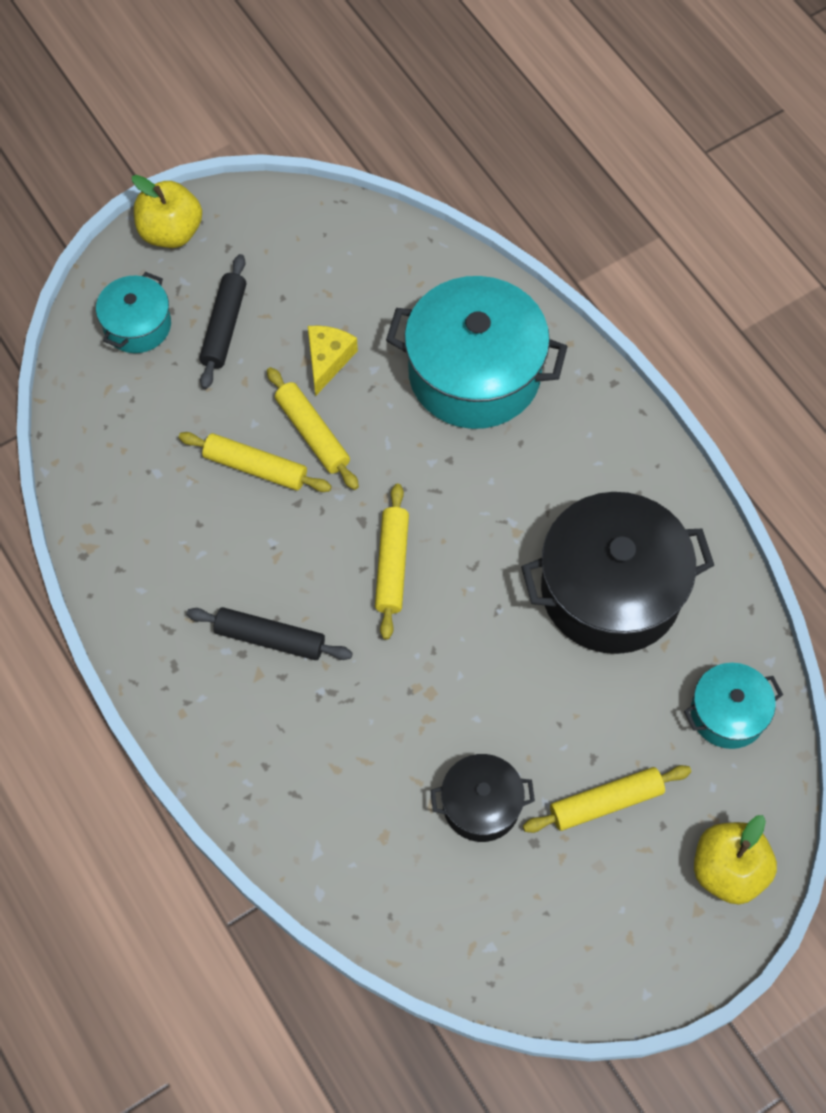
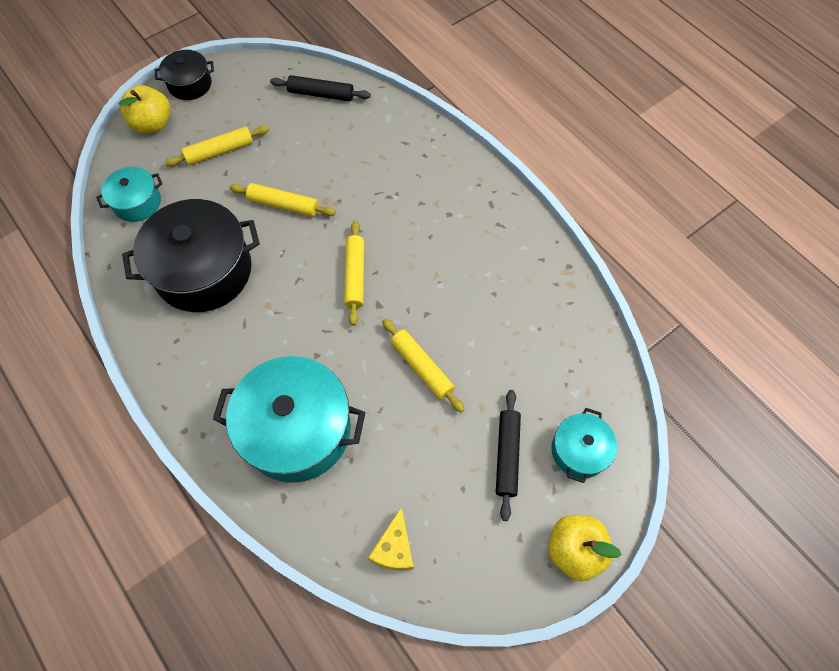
camera: 175 degrees right, 0 degrees up
(255, 468) = (461, 337): yellow rolling pin -> yellow rolling pin (283, 205)
(270, 638) = (432, 224): black rolling pin -> black rolling pin (321, 94)
(327, 360) = (417, 432): yellow cheese -> yellow cheese (394, 548)
(481, 805) = (294, 145): black pot -> black pot (190, 84)

